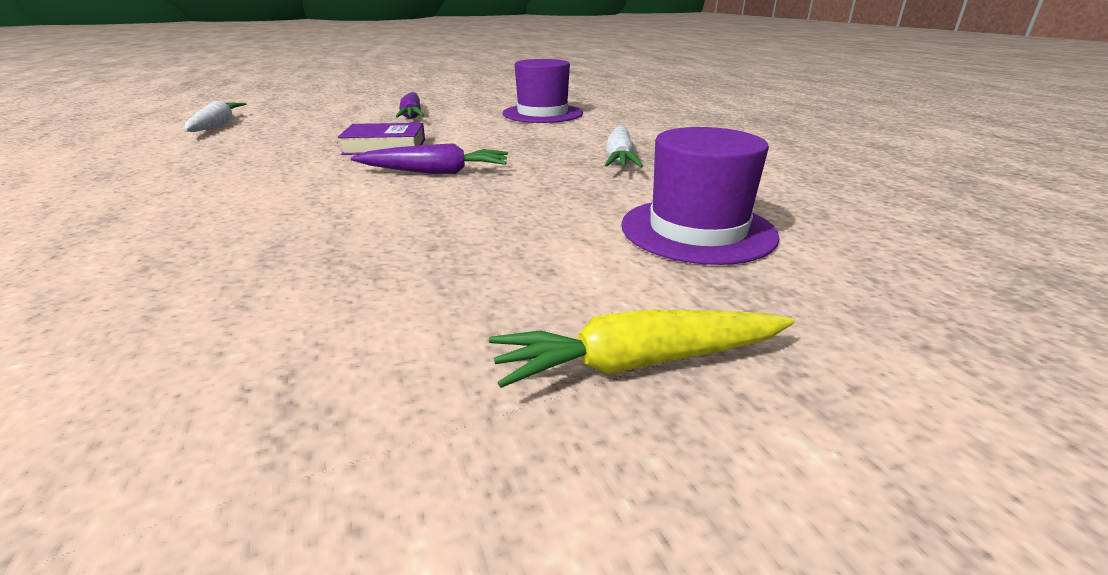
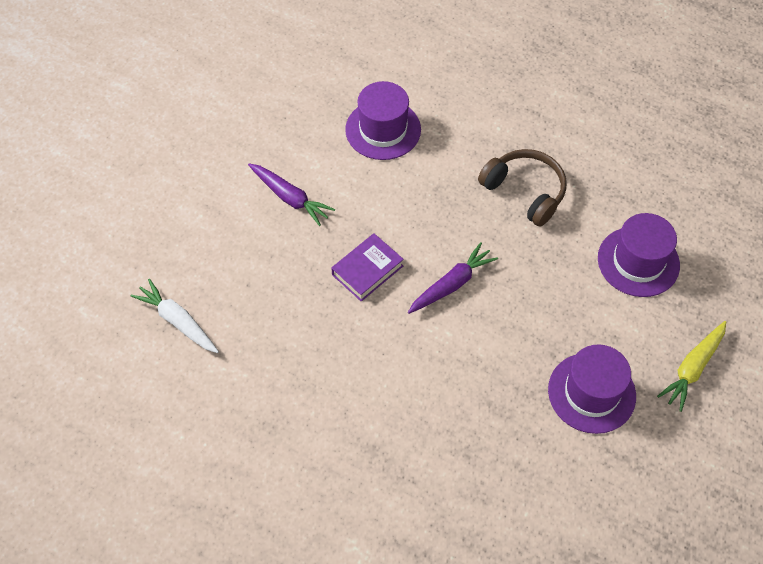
camera: 40 degrees left, 30 degrees up
(408, 298) = (591, 393): none -> purple hat
(619, 158) = (525, 191): white carrot -> brown headphones

